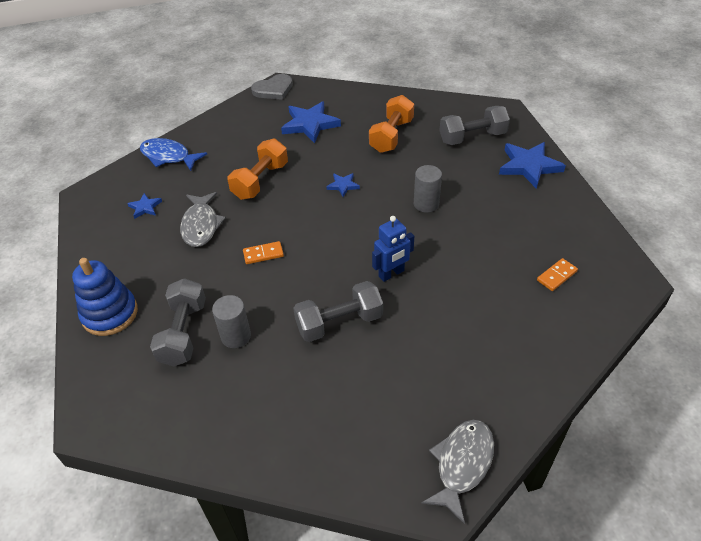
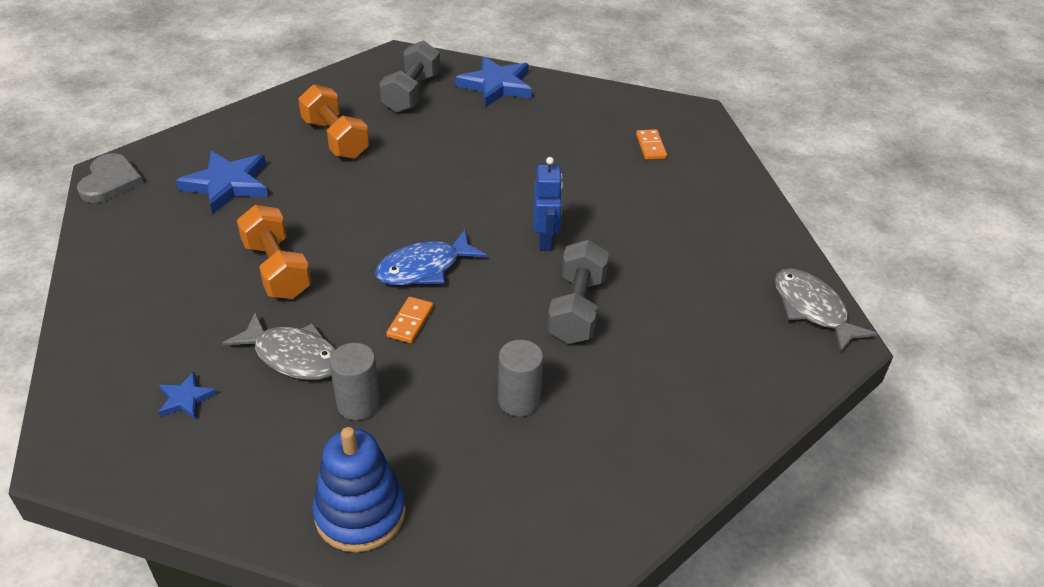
camera: 60 degrees left, 5 degrees down
(168, 156) = (106, 333): blue fish -> blue fish (424, 268)
(183, 333) = (469, 447): grey dumbbell -> none
(343, 185) = (371, 210): blue star -> none
(426, 204) = (472, 169): grey cylinder -> grey cylinder (358, 404)

